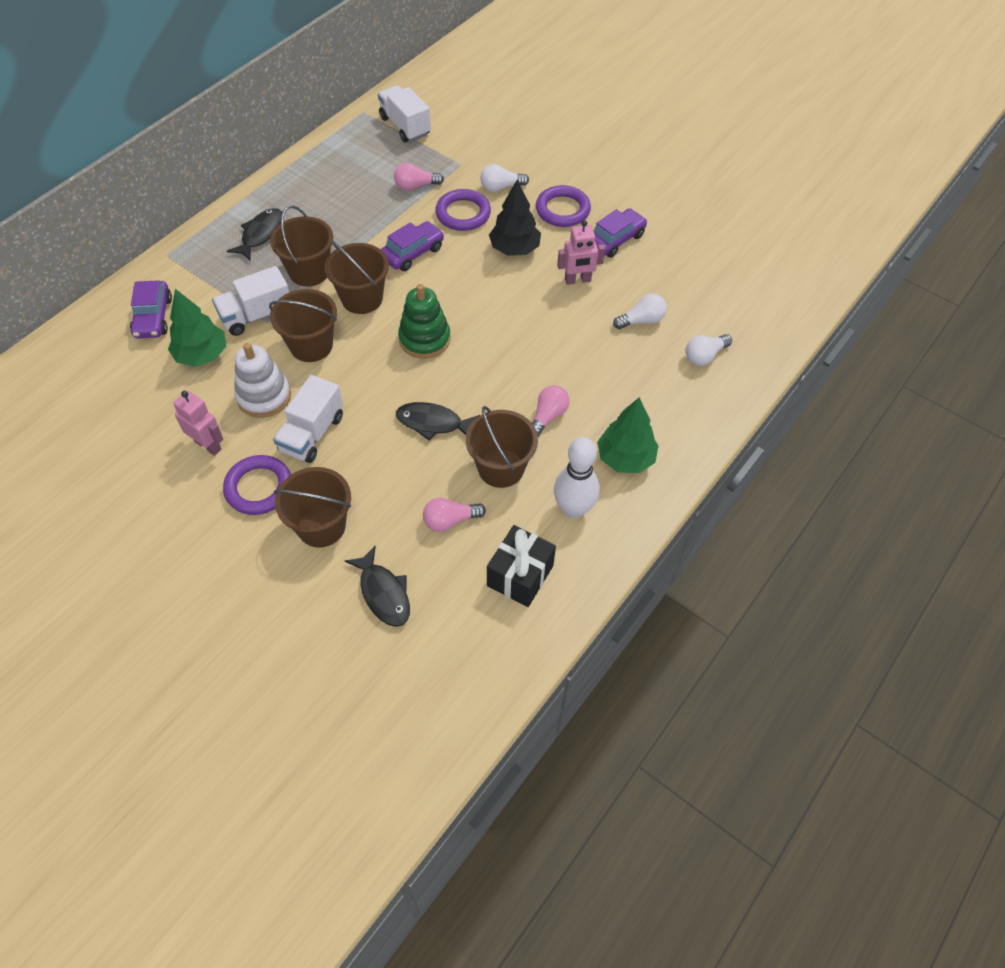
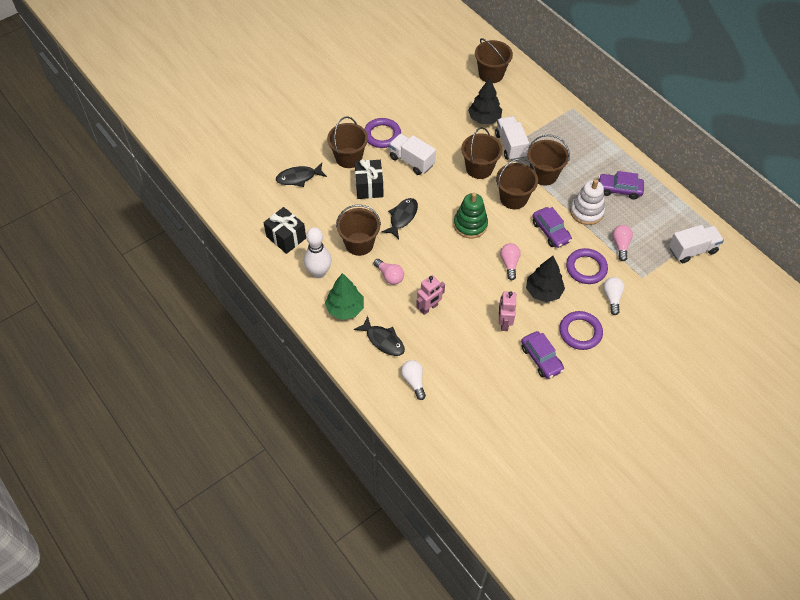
camera: 105 degrees right, 0 degrees up
(94, 362) = (491, 74): none -> brown bucket
(153, 317) = (520, 99): purple car -> purple car (619, 190)
(202, 355) = (484, 119): green tree -> black tree
(208, 445) = (417, 117): pink robot -> pink robot (429, 308)
(261, 234) = (584, 154): black fish -> black fish (383, 340)
(264, 396) = (445, 143): white stacking toy -> white stacking toy (586, 212)
(380, 481) = (369, 187): none -> black gift
(450, 520) = (332, 213): pink light bulb -> pink light bulb (509, 264)
(641, 320) = (456, 352): white light bulb -> none

